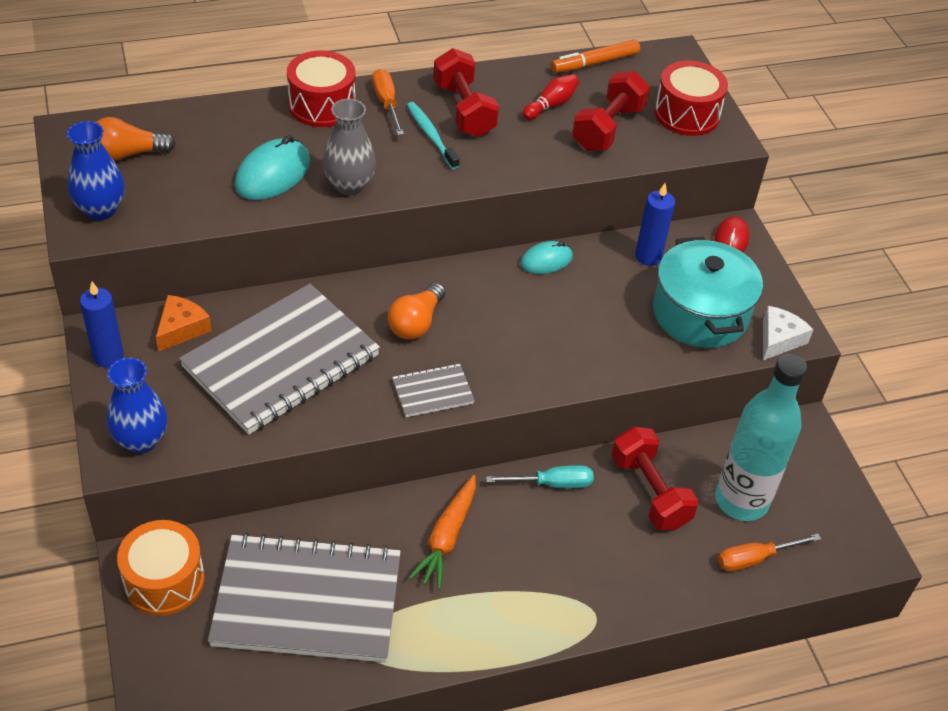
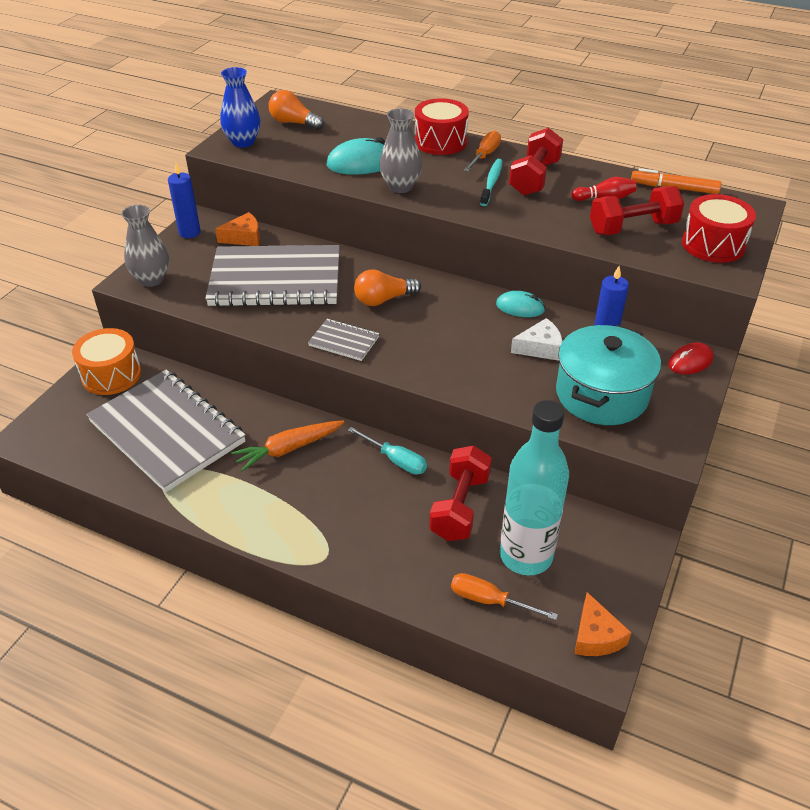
camera: 45 degrees right, 5 degrees down
(141, 440) = (151, 279): blue vase -> grey vase
(779, 339) = (650, 444): white cheese -> white cheese (540, 348)
(851, 532) = (595, 636): none -> orange cheese

